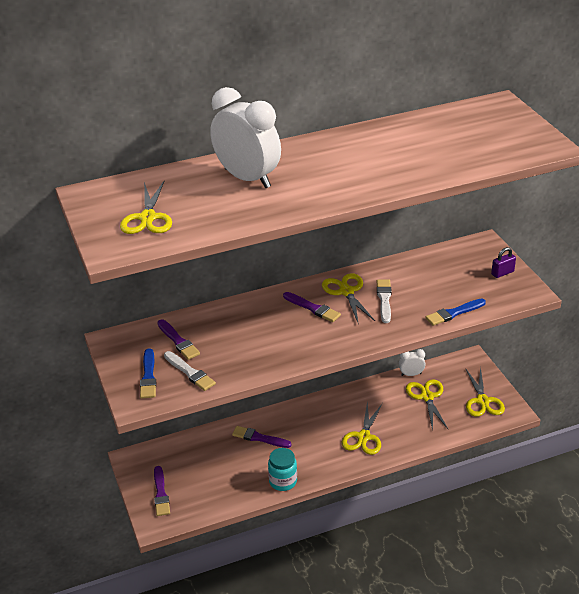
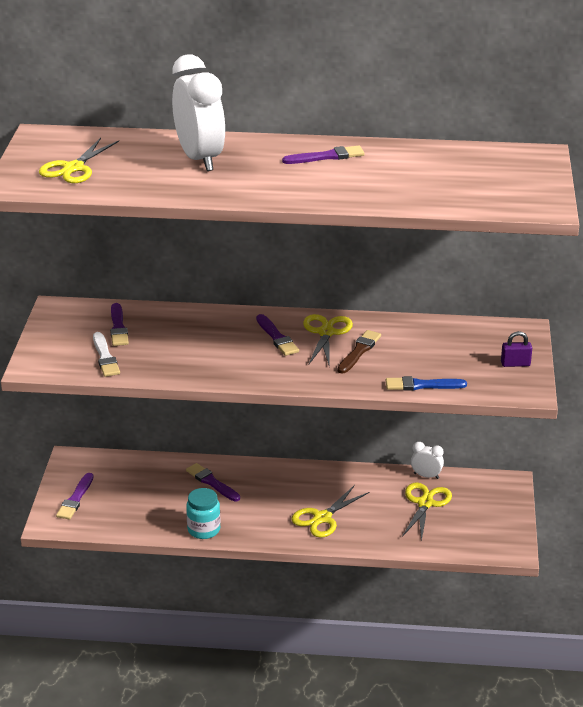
camera: 25 degrees right, 5 degrees down
(148, 376) = (64, 348): blue brush -> none
(347, 148) = (327, 157): none -> purple brush
(384, 299) = (359, 351): white brush -> brown brush
(482, 401) = (486, 528): yellow scissors -> none

